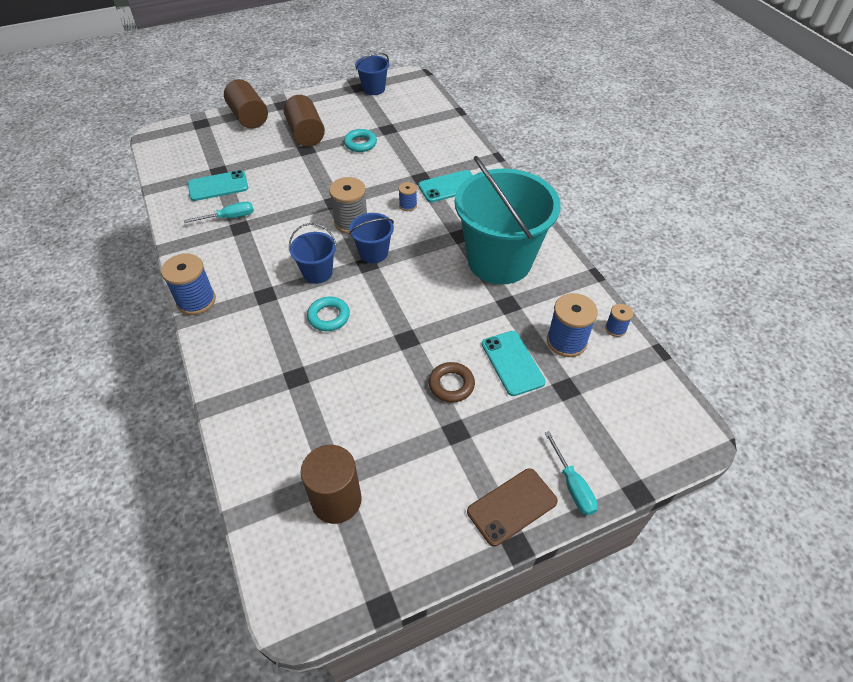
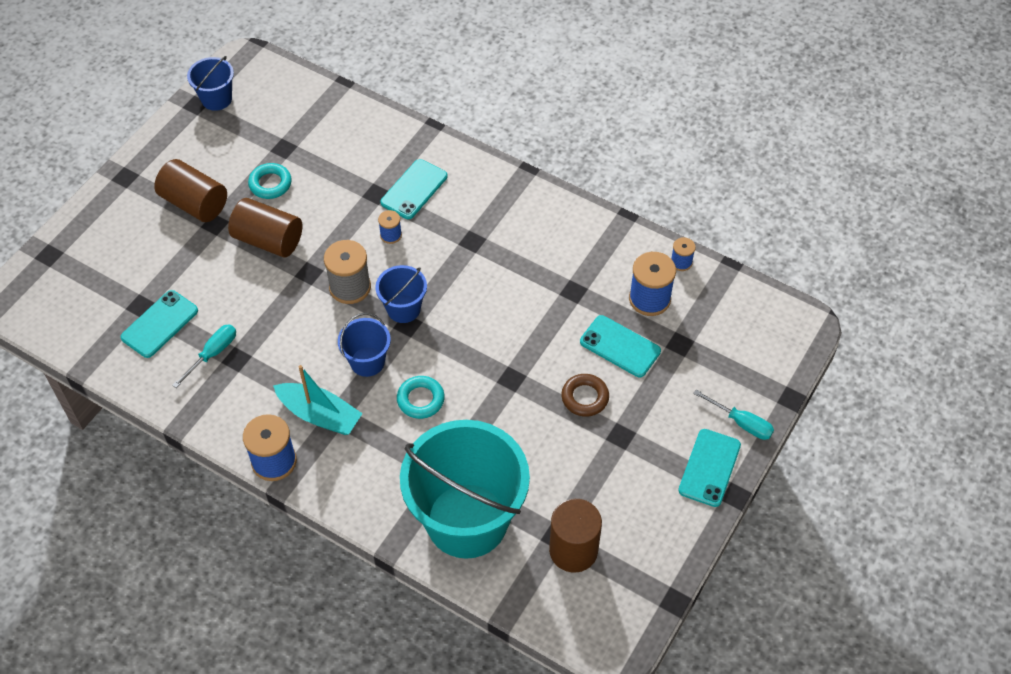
camera: 35 degrees left, 5 degrees up
(249, 117) = (101, 216): brown cylinder -> brown cylinder (268, 240)
(254, 288) = (319, 415): none -> turquoise boat
(499, 261) = (531, 249): turquoise bucket -> turquoise bucket (467, 520)
(512, 506) = (709, 468): brown phone -> turquoise phone

